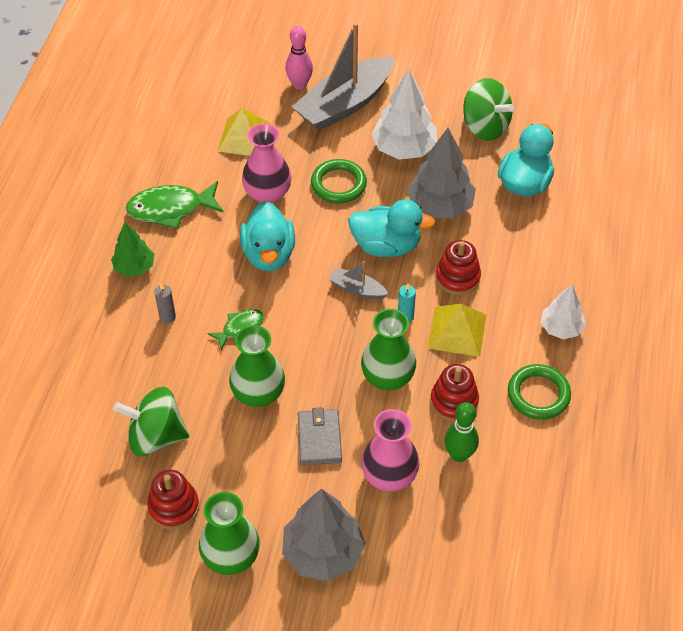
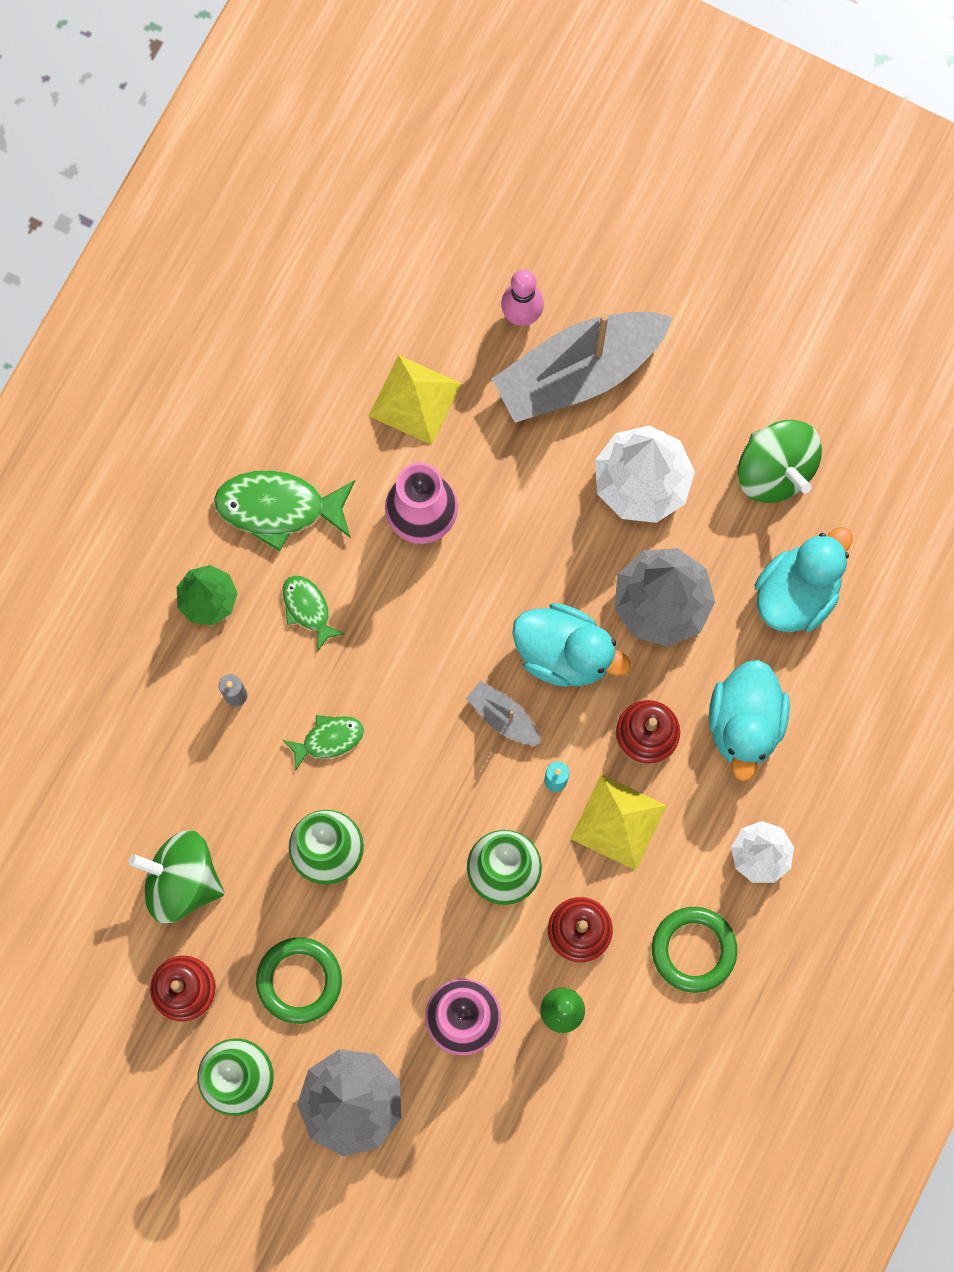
camera: 15 degrees right, 25 degrees up
(205, 258) = (308, 609): none -> green fish
(269, 254) = (397, 625): turquoise duck -> turquoise duck (744, 723)
(319, 439) = (389, 940): grey wallet -> none
(338, 184) = (528, 524): green ring -> green ring (299, 980)

